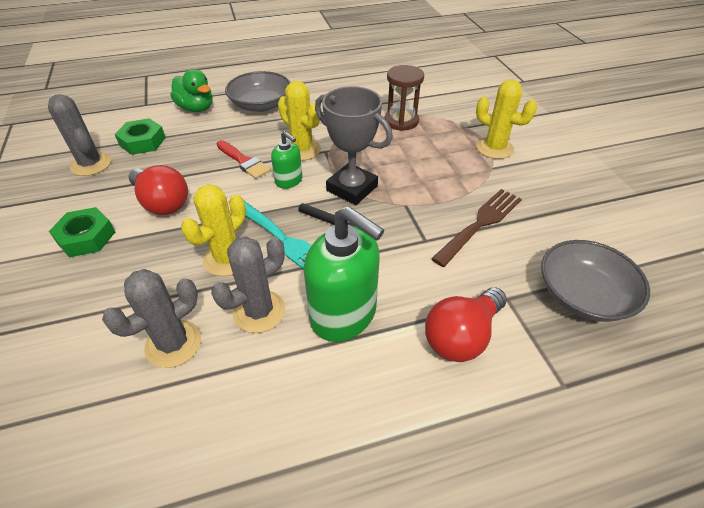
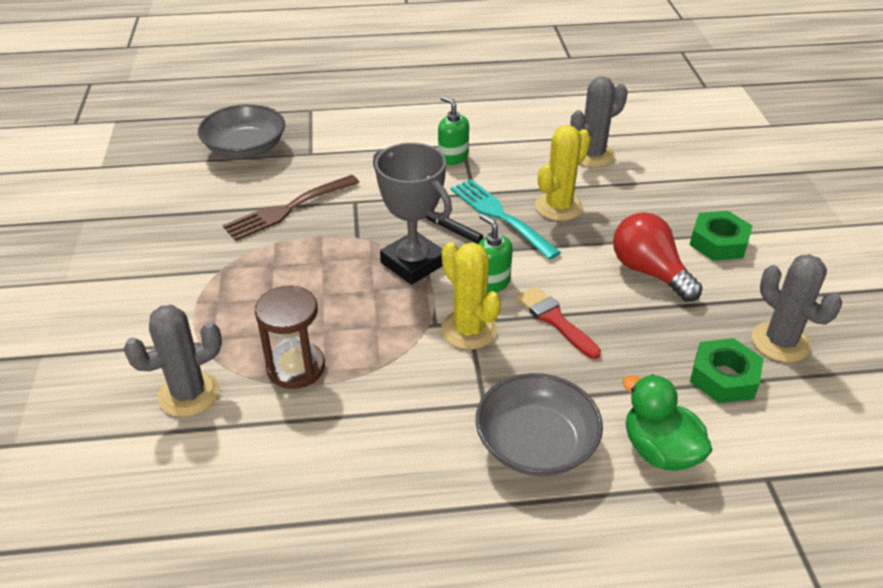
camera: 170 degrees left, 5 degrees down
(259, 311) = (524, 166): grey cactus -> grey cactus (189, 394)
(344, 315) = (453, 157): green soap dispenser -> green soap dispenser, size x0.52
(461, 336) = (364, 137): red light bulb -> none
(494, 148) = (191, 298): yellow cactus -> none

